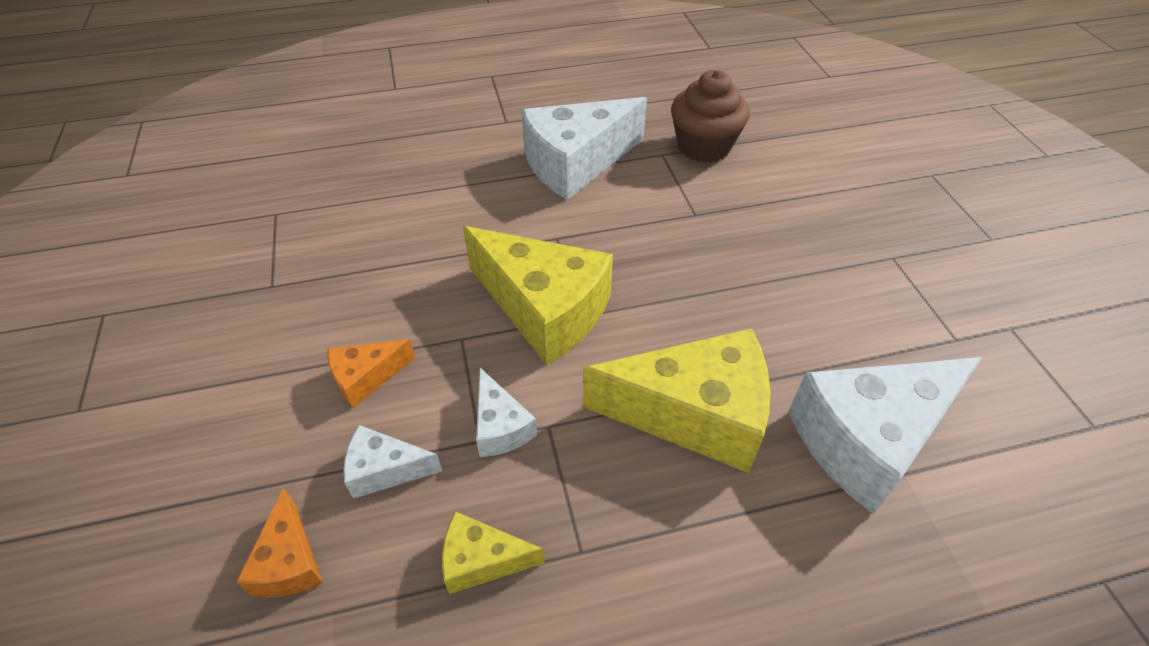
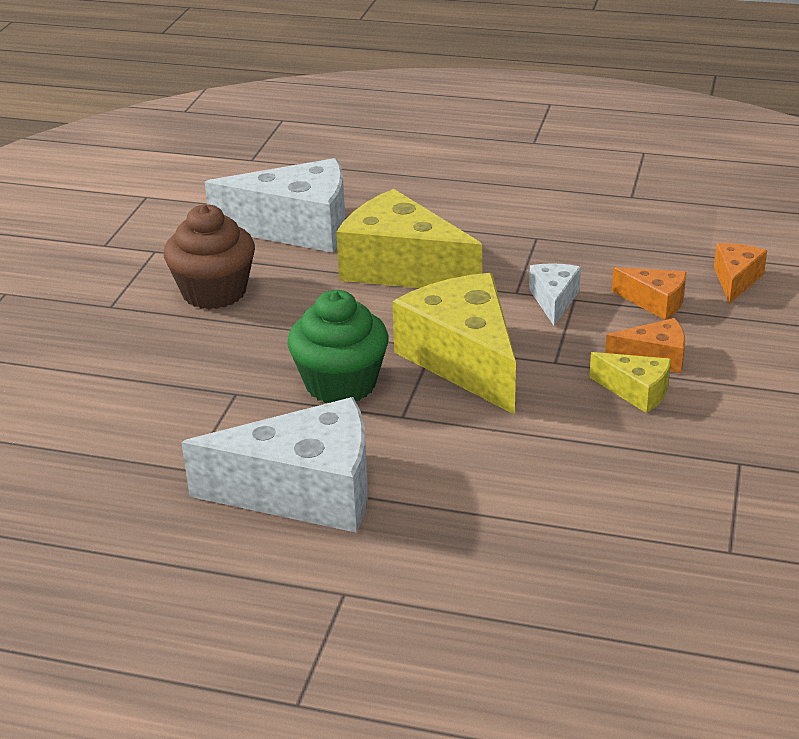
camera: 150 degrees left, 15 degrees down
(385, 470) = (655, 302): white cheese -> orange cheese
(482, 560) = (603, 249): yellow cheese -> yellow cheese (636, 391)
(626, 248) = (341, 384): none -> green cupcake
(703, 146) = (130, 461): brown cupcake -> brown cupcake (214, 292)

